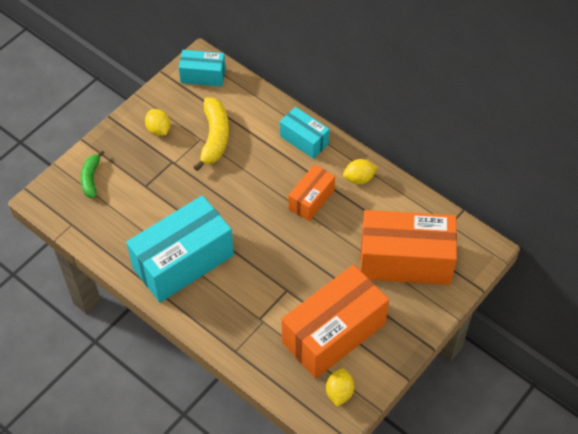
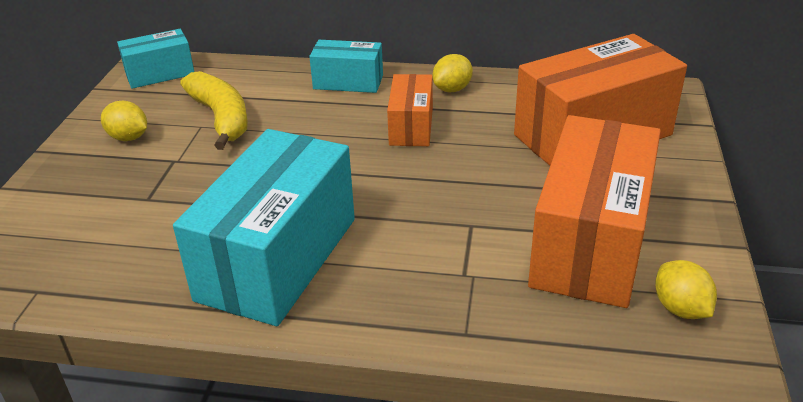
camera: 30 degrees left, 20 degrees down
(91, 178) = (44, 223): green banana -> none

